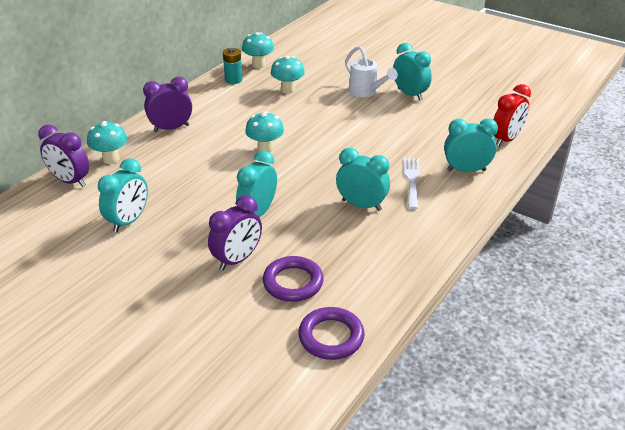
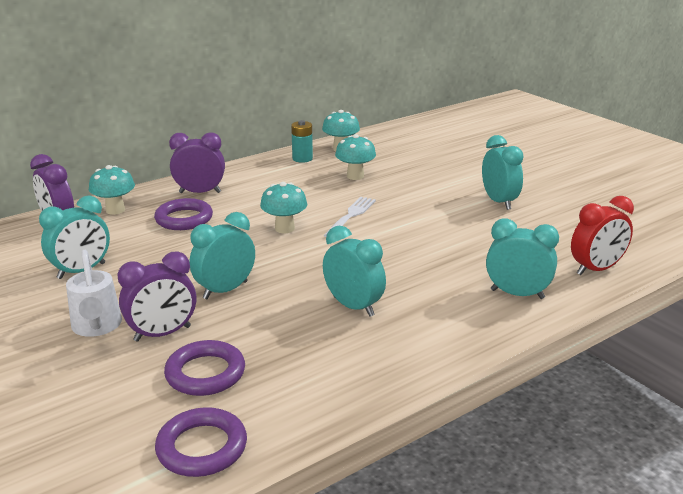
camera: 20 degrees right, 10 degrees down
(177, 156) = (184, 219): none -> purple ring
(366, 92) = (446, 191): white watering can -> white watering can (97, 327)
(412, 180) = (437, 292): white fork -> white fork (351, 215)

